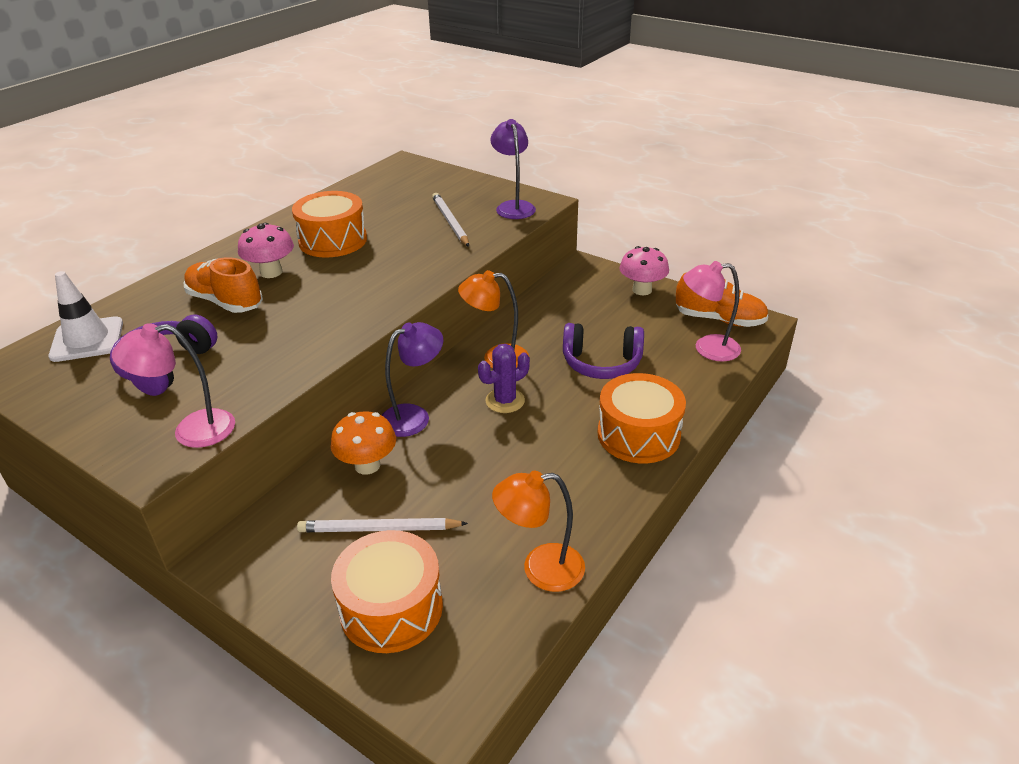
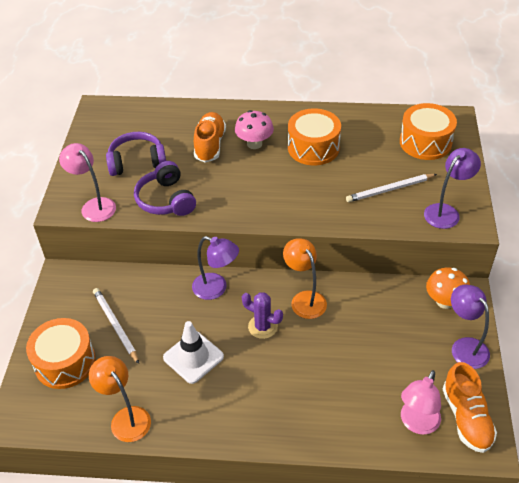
camera: 60 degrees right, 10 degrees up
(87, 340) = (139, 118): white traffic cone -> white traffic cone (193, 357)
(367, 465) = (160, 291): orange mushroom -> orange mushroom (444, 301)
(450, 222) = (390, 190): white pencil -> white pencil turned 150 degrees counterclockwise
(601, 363) = (344, 362): purple headphones -> purple headphones (166, 200)
(638, 435) = (278, 419): orange drum -> orange drum (425, 142)
(642, 290) = (464, 347): pink mushroom -> purple lamp
(707, 348) = (417, 424): pink lamp -> pink lamp turned 120 degrees counterclockwise

